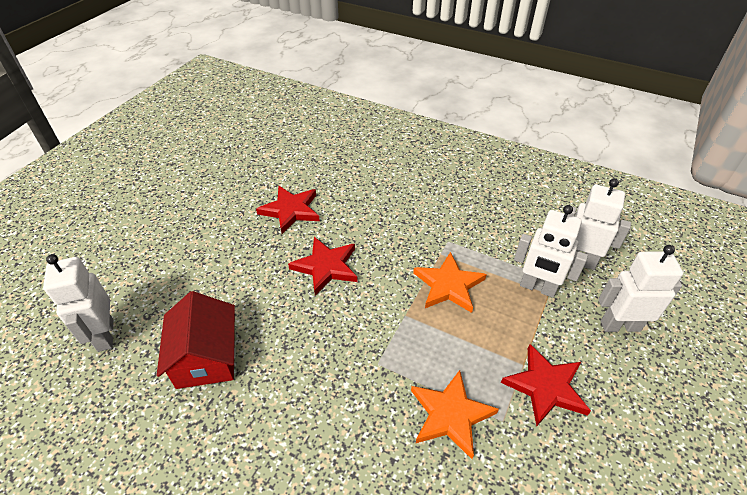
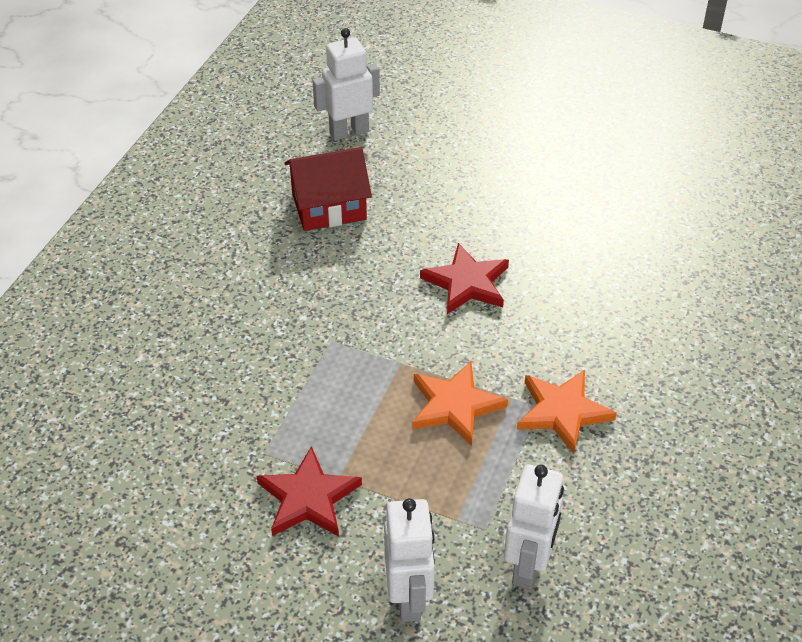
camera: 85 degrees right, 0 degrees up
(291, 210) = (561, 237): red star -> none
(450, 414) = (270, 405): orange star -> orange star (562, 412)
(537, 288) = (465, 506): white robot -> none

